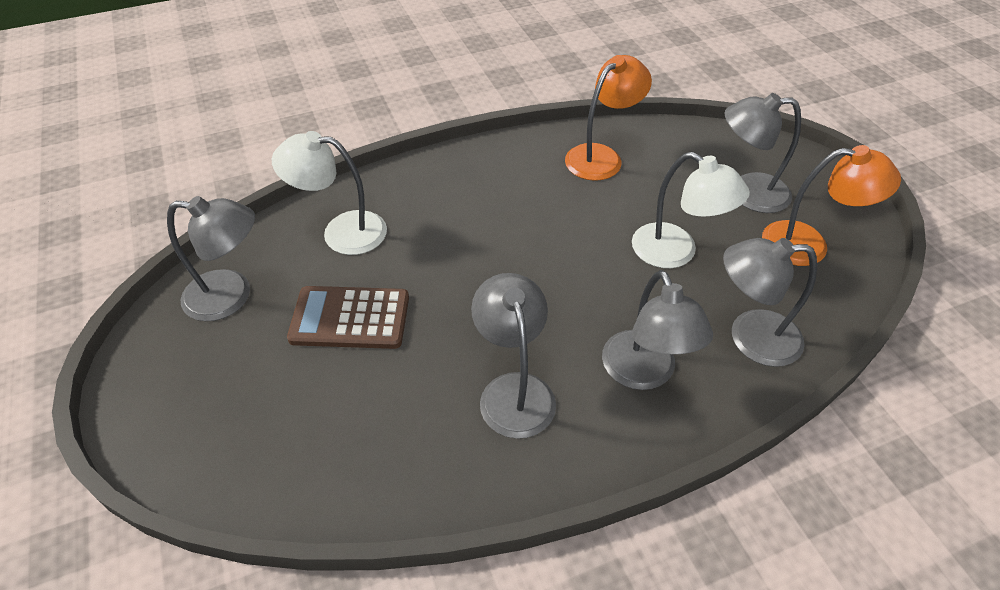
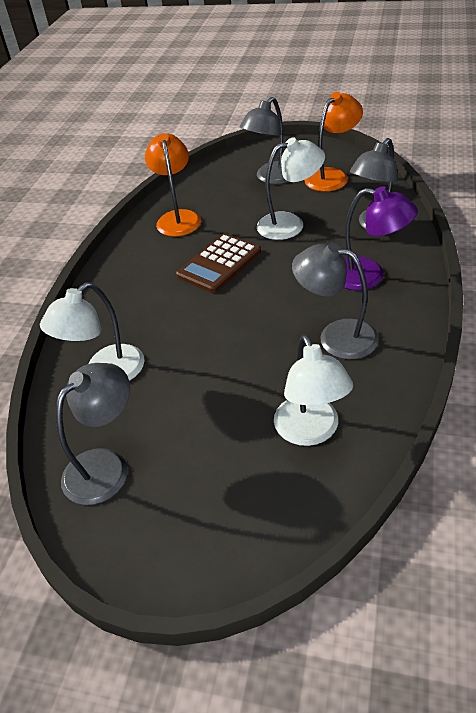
camera: 50 degrees left, 5 degrees down
(350, 318) = (200, 397): brown calculator -> brown calculator (219, 264)
(354, 436) = (310, 431): none -> white lamp
(644, 373) = (369, 276): grey lamp -> purple lamp

